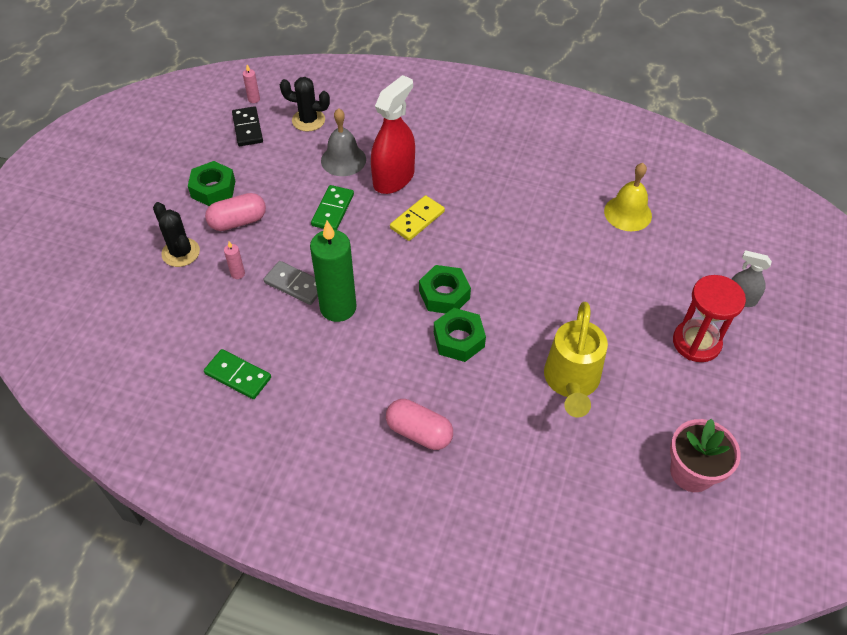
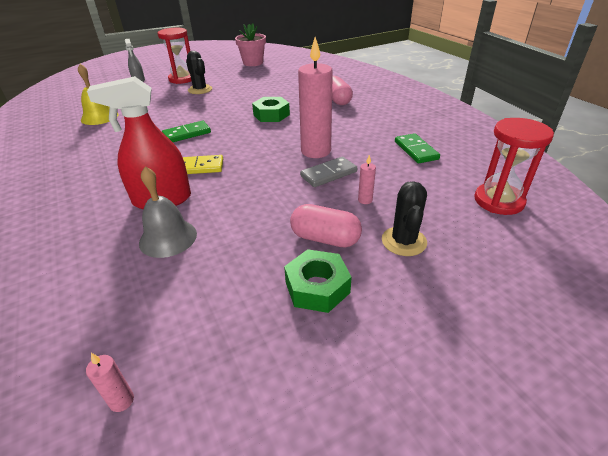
camera: 135 degrees left, 15 degrees down
(123, 343) = (498, 201): none -> red hourglass
(247, 128) = (193, 348): black domino -> none
(295, 284) = (328, 174): grey domino -> grey domino turned 75 degrees clockwise
(308, 120) = (124, 306): black cactus -> black cactus (200, 90)
(332, 210) = (238, 204): green domino -> green domino (187, 134)
(338, 307) = (316, 151): green candle -> pink candle
(444, 295) = (248, 130): green nut -> none
(571, 381) = (249, 88): yellow watering can -> none

